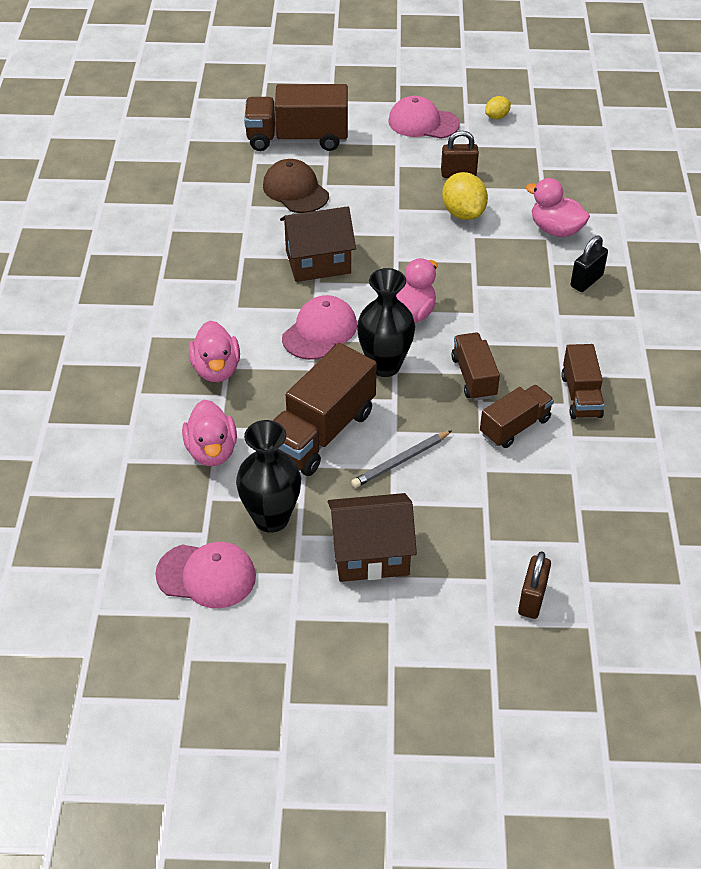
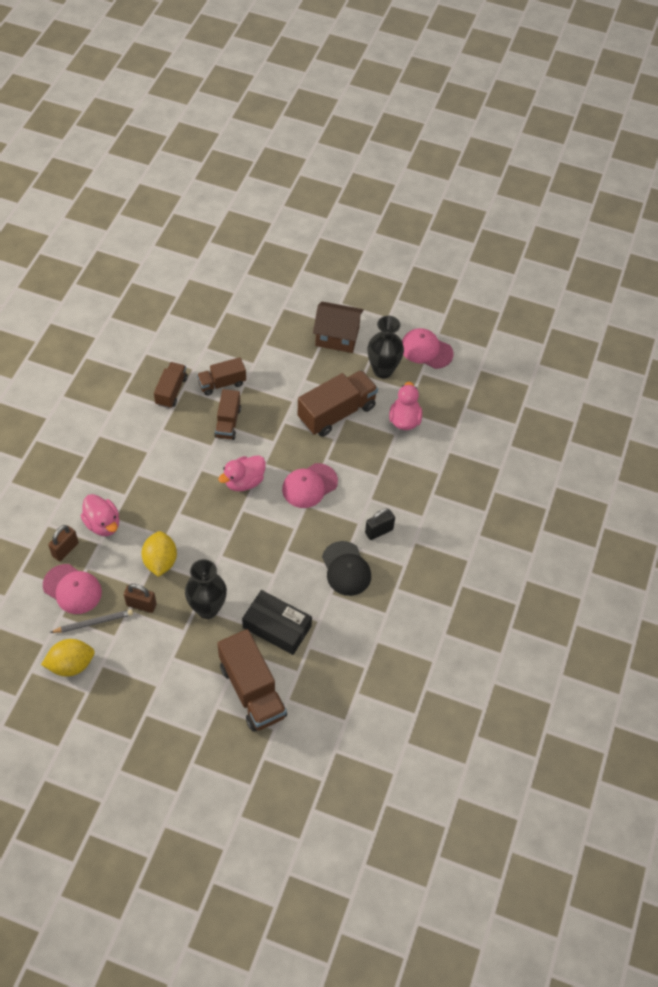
camera: 165 degrees left, 10 degrees up
(216, 369) = (386, 476): pink duck -> none
(235, 258) = (346, 569): none -> black cap
(295, 190) = (277, 627): brown cap -> black box
(297, 139) = (252, 690): brown truck -> brown truck turned 45 degrees clockwise
(318, 262) = (287, 546): brown house -> none
(384, 365) = (279, 447): black vase -> black vase (207, 608)
(400, 461) = (298, 382): grey pencil -> grey pencil (93, 622)
(423, 123) = (137, 677): pink cap -> pink cap (72, 589)
(497, 117) = (71, 664): yellow lemon -> yellow lemon, size x1.82
(532, 599) = (266, 292): brown padlock -> brown padlock (65, 549)
(586, 281) = (112, 472): black padlock -> black padlock (379, 531)

